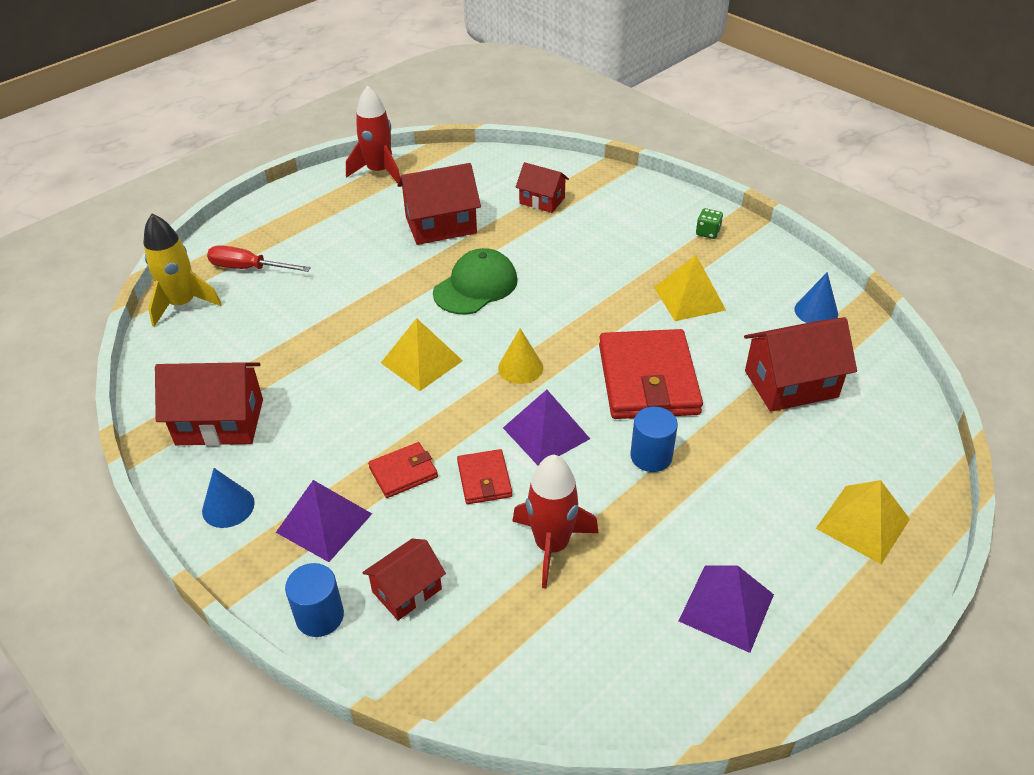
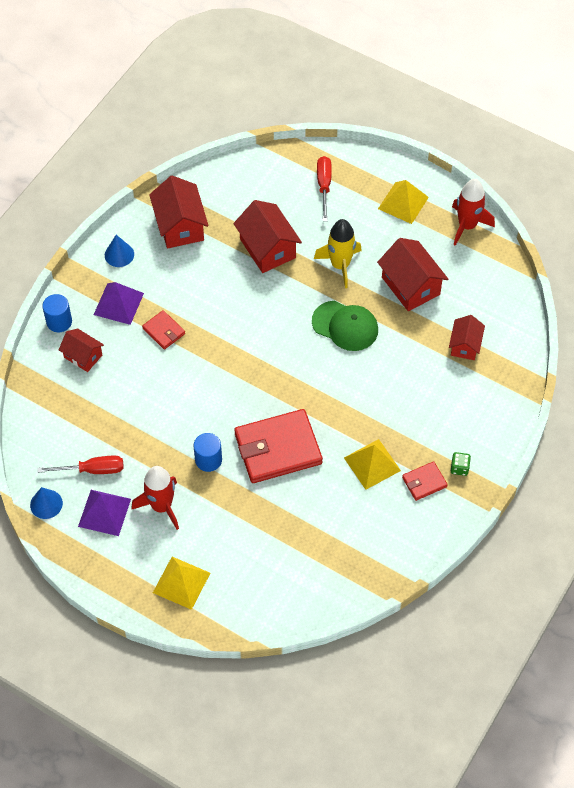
camera: 75 degrees right, 15 degrees up
(183, 304) = (277, 164): yellow rocket -> yellow rocket (340, 265)
(421, 361) = (259, 314): yellow pyramid -> yellow pyramid (403, 203)
(484, 479) = (168, 374): red wallet -> red wallet (424, 482)
(520, 367) = (269, 372): yellow cone -> none
(546, 433) = (214, 398): purple pyramid -> none
(551, 545) = (127, 419): red rocket -> red rocket (161, 506)
(640, 612) = (92, 470): none -> red screwdriver
(791, 384) = (296, 537): red house -> red house (267, 248)
(816, 311) = (381, 550): blue cone -> blue cone (46, 504)

